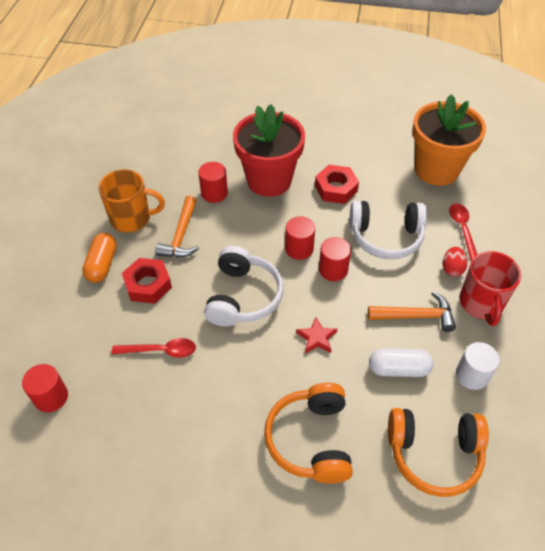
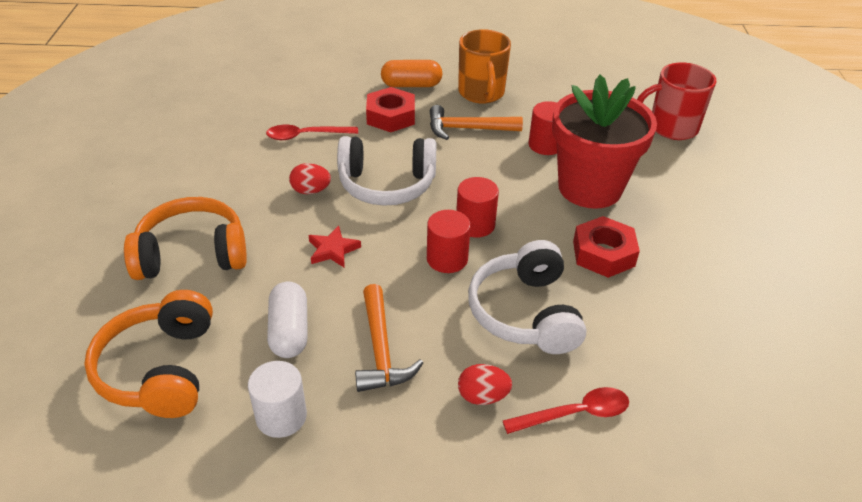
camera: 80 degrees right, 10 degrees down
(51, 397) = (252, 83): red cylinder -> none
(160, 351) = (306, 136): red spoon -> red spoon turned 90 degrees clockwise
(241, 350) = (311, 191): none -> red egg
(436, 169) = (709, 378): orange flower pot -> none
(481, 303) = (418, 434): red mug -> red mug (671, 127)

